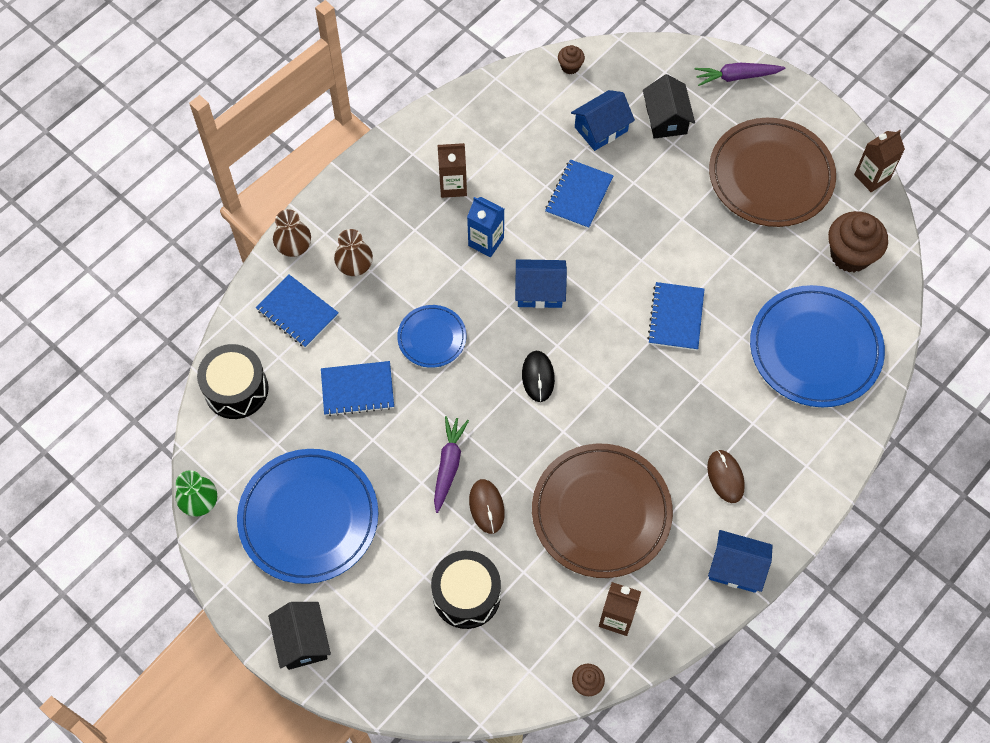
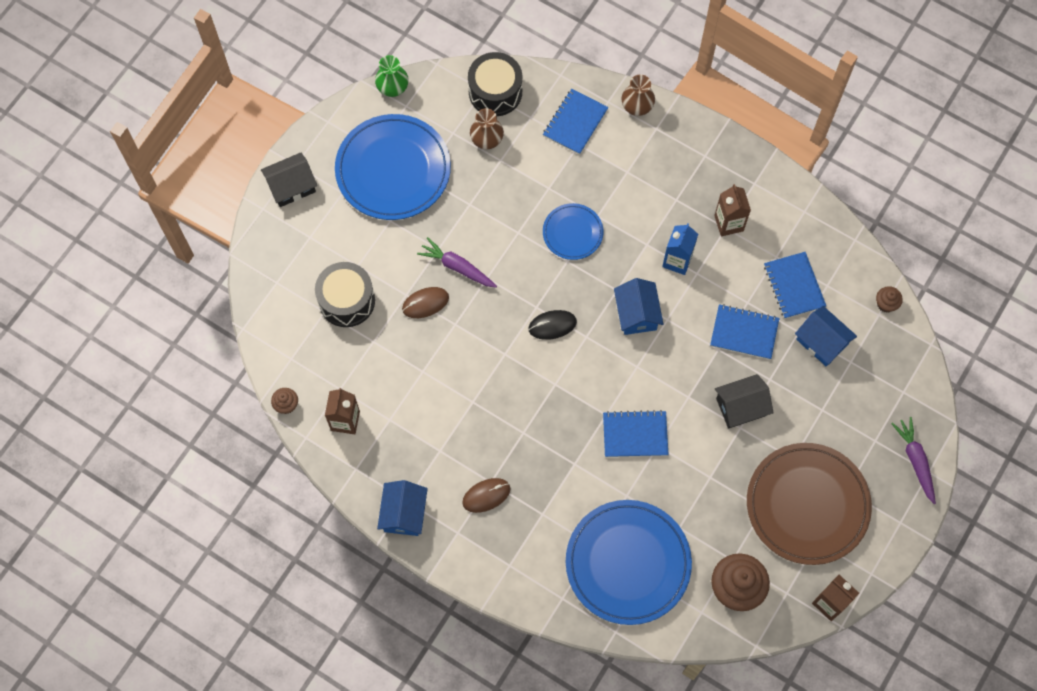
camera: 80 degrees right, 5 degrees up
(355, 266) = (628, 158): brown vase -> brown vase (487, 140)
(357, 389) = (513, 183): blue notebook -> blue notebook (794, 286)
(448, 465) = (457, 267): purple carrot -> purple carrot turned 150 degrees counterclockwise
(601, 512) = (435, 395): brown plate -> none
(666, 119) = (848, 400): black house -> black house (741, 407)

